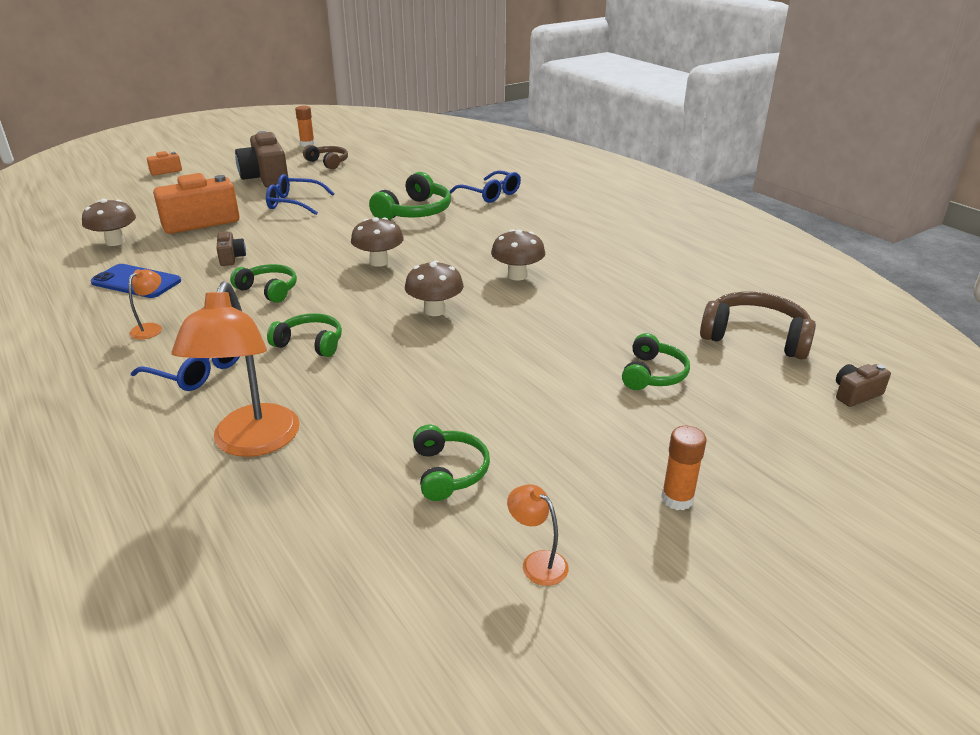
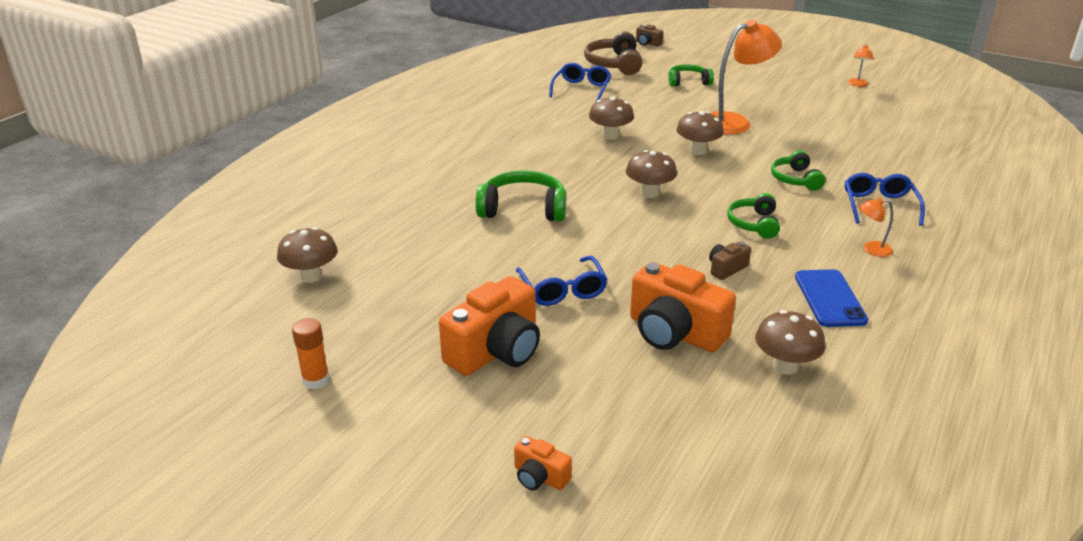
camera: 115 degrees left, 0 degrees up
(252, 443) = (900, 161): orange lamp -> orange lamp (734, 122)
(266, 178) = (496, 351): brown camera -> orange camera
(328, 162) = (397, 323): brown headphones -> none
(405, 151) = (311, 276): none -> brown mushroom
(448, 471) = (838, 110): green headphones -> none
(490, 194) = (440, 183): blue glasses -> blue glasses (581, 89)
(677, 499) = (780, 67): orange glue stick -> none

